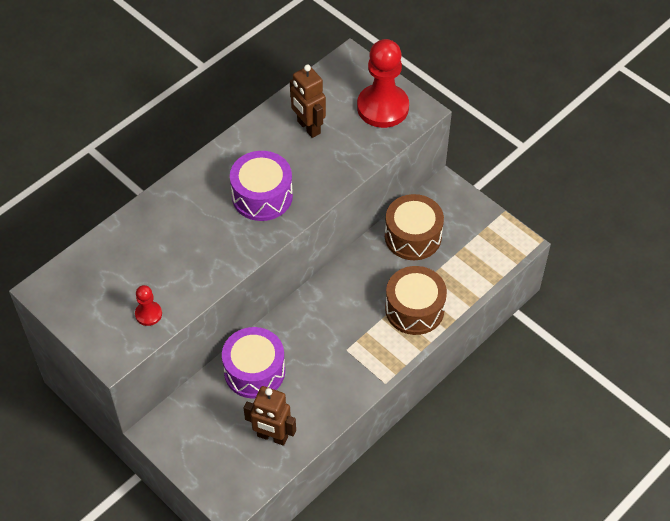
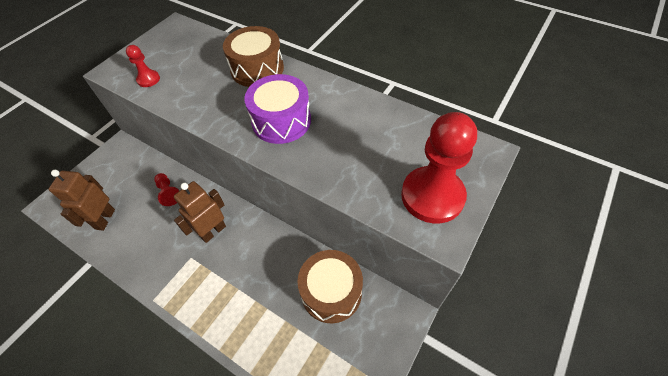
camera: 80 degrees right, 0 degrees up
(254, 371) = (169, 193): purple drum -> red pawn
(308, 127) = (377, 137): brown robot -> brown robot (213, 231)
(414, 309) = (240, 312): brown drum -> brown drum (257, 69)

